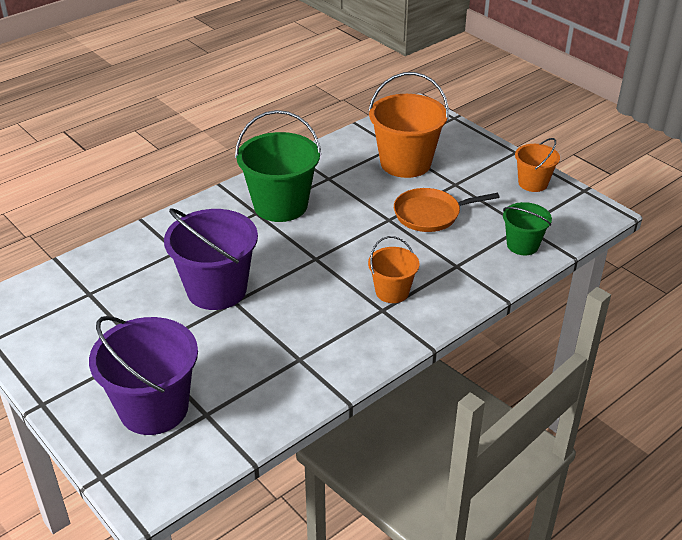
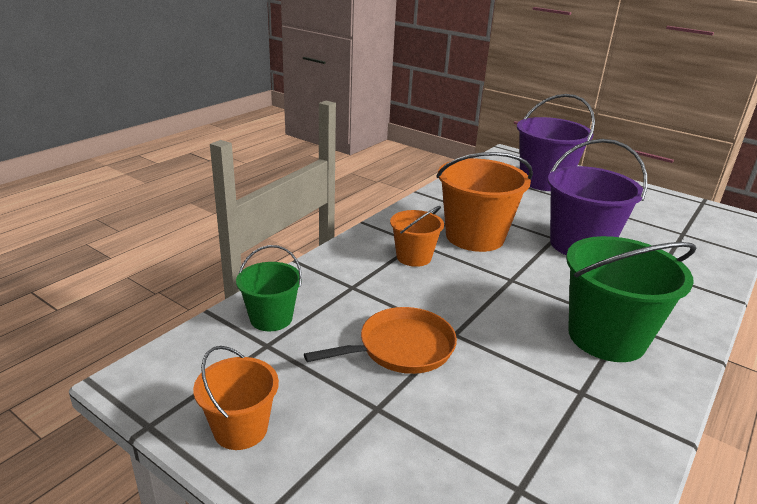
camera: 165 degrees right, 10 degrees down
(405, 163) = (477, 445): orange bucket -> orange bucket (475, 237)

